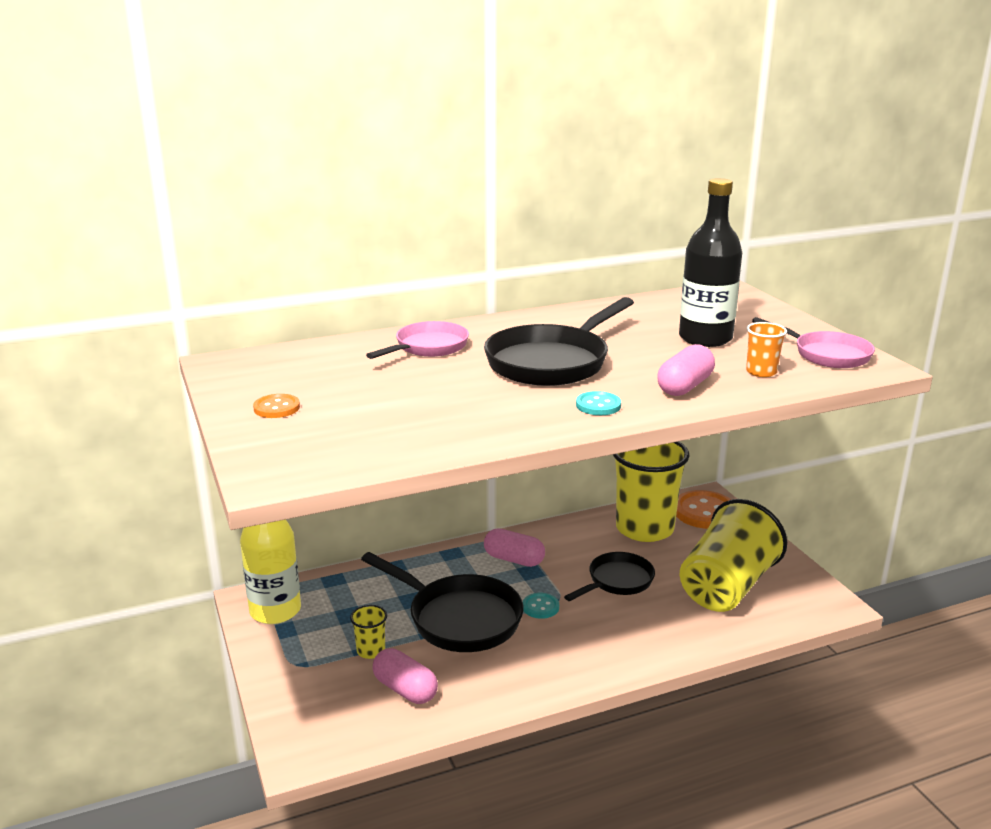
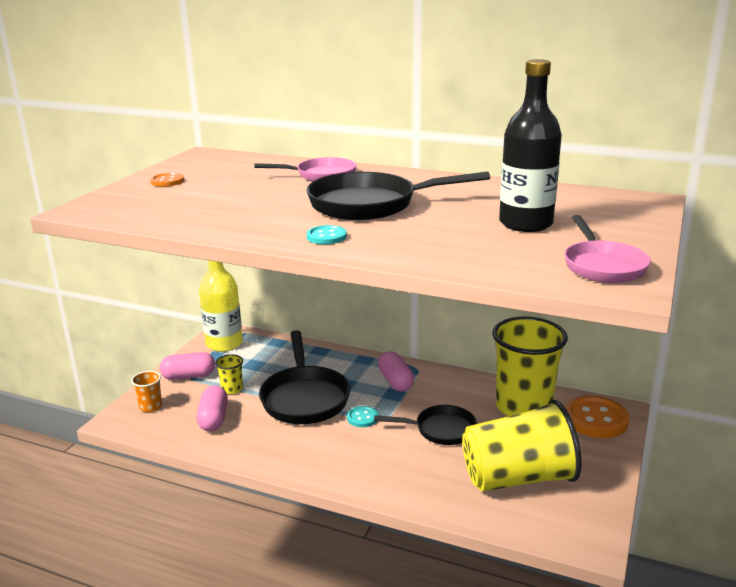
camera: 45 degrees right, 0 degrees up
(685, 386) = (416, 246): pink capsule -> pink capsule (189, 376)
(761, 372) = (505, 258): orange cup -> orange cup (150, 406)

